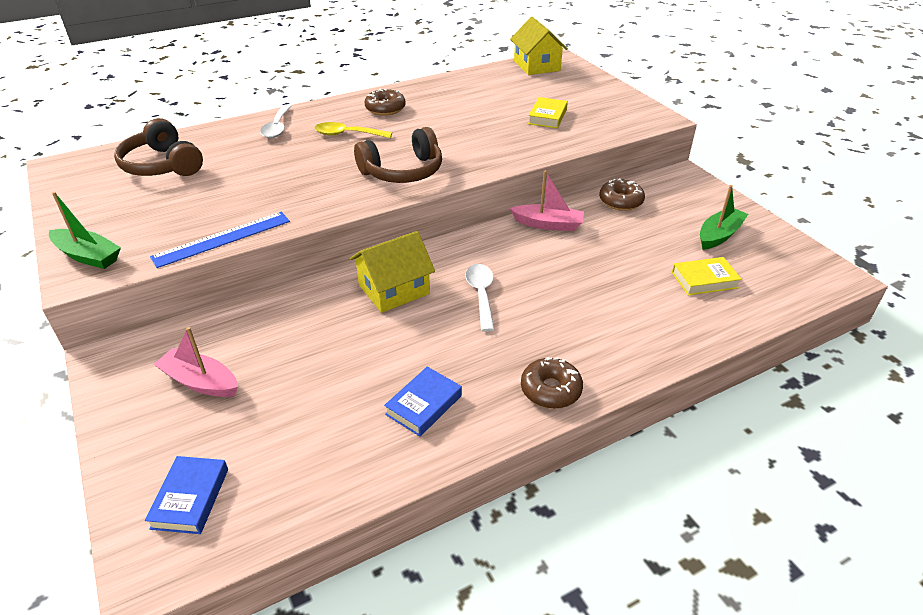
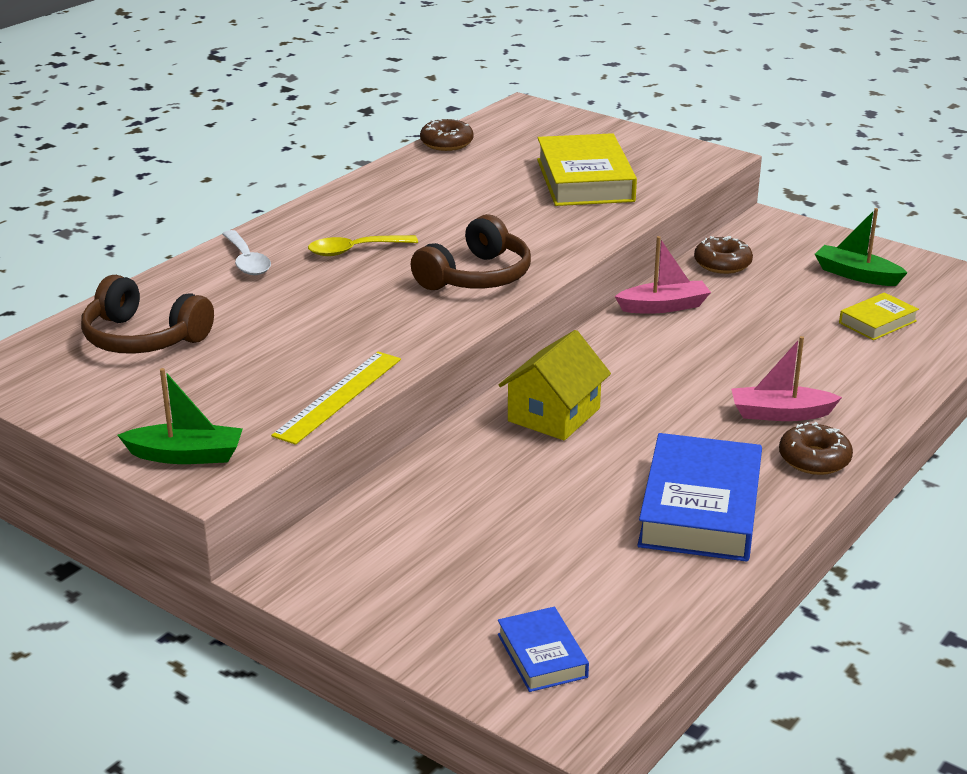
camera: 25 degrees left, 10 degrees down
(200, 382) = (428, 560): pink boat -> pink boat (780, 414)
(222, 239) = (338, 396): blue ruler -> yellow ruler
(385, 109) = (368, 210): brown donut -> brown donut (446, 143)
(424, 405) = (700, 508): blue book -> blue book, size x1.95
(481, 295) = (658, 394): white spoon -> none
(536, 66) = (508, 121): yellow house -> none
(547, 116) = (584, 180): yellow book -> yellow book, size x1.95
(719, 235) = (856, 275): green boat -> green boat turned 75 degrees counterclockwise

